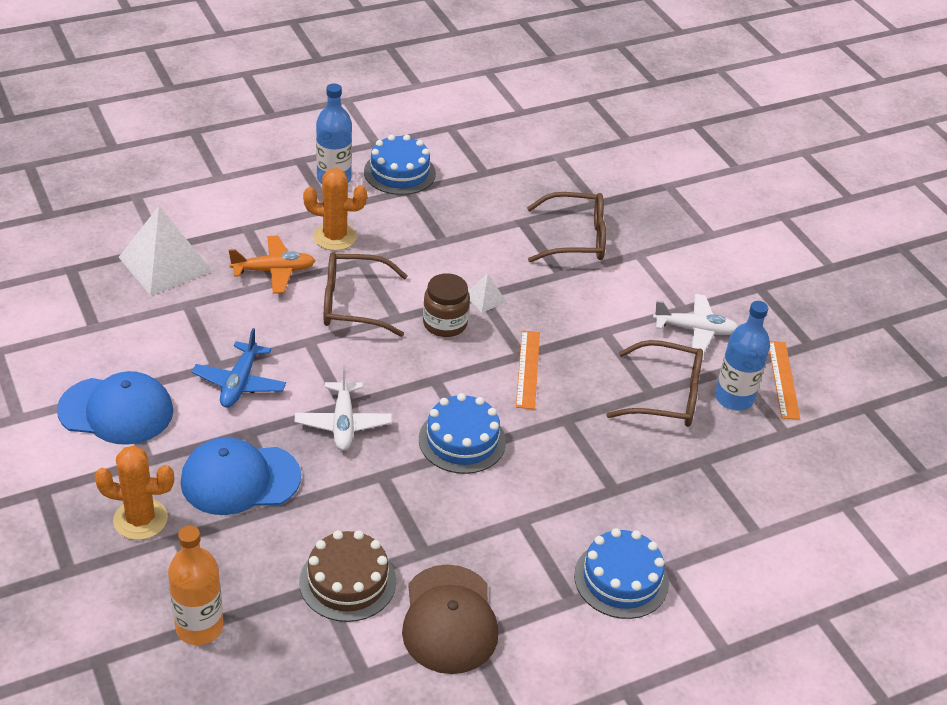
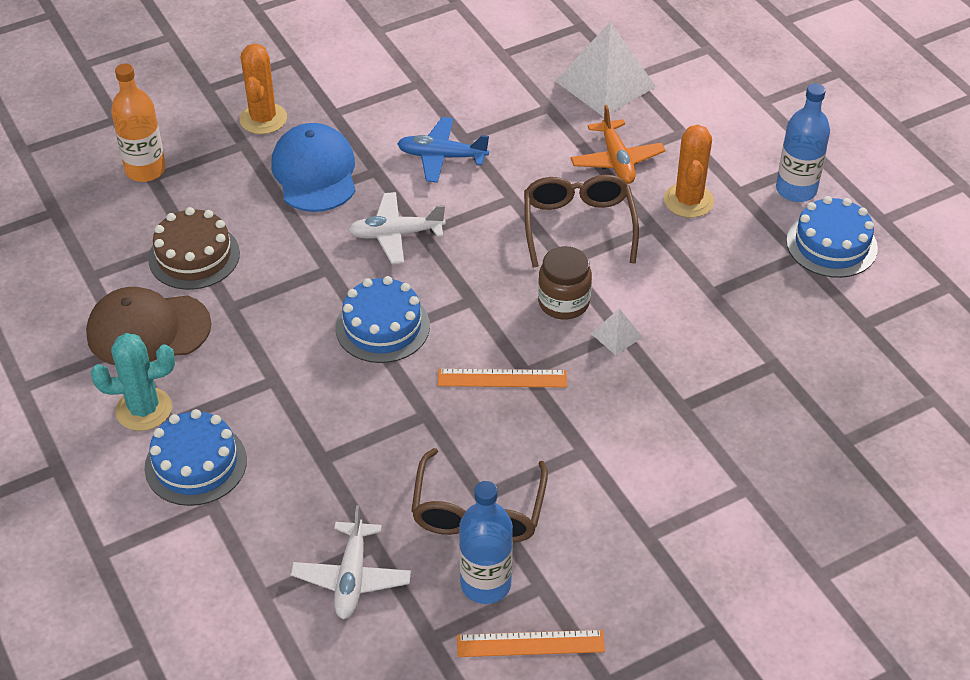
camera: 90 degrees right, 5 degrees up
(116, 411) = (393, 84): blue cap -> none
(555, 621) = (144, 409): none -> turquoise cactus
(576, 239) = (758, 421): brown glasses -> none
(695, 330) = (607, 547): white plane -> white plane (352, 577)

